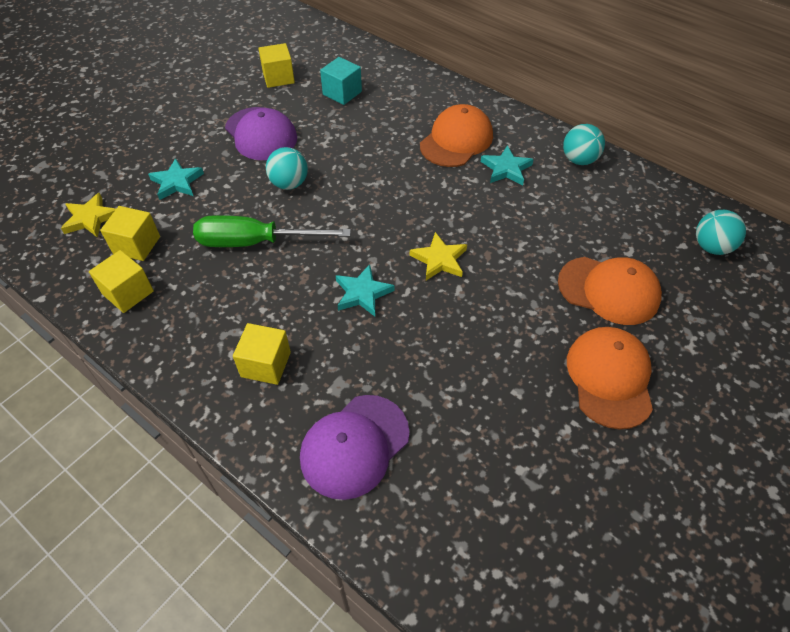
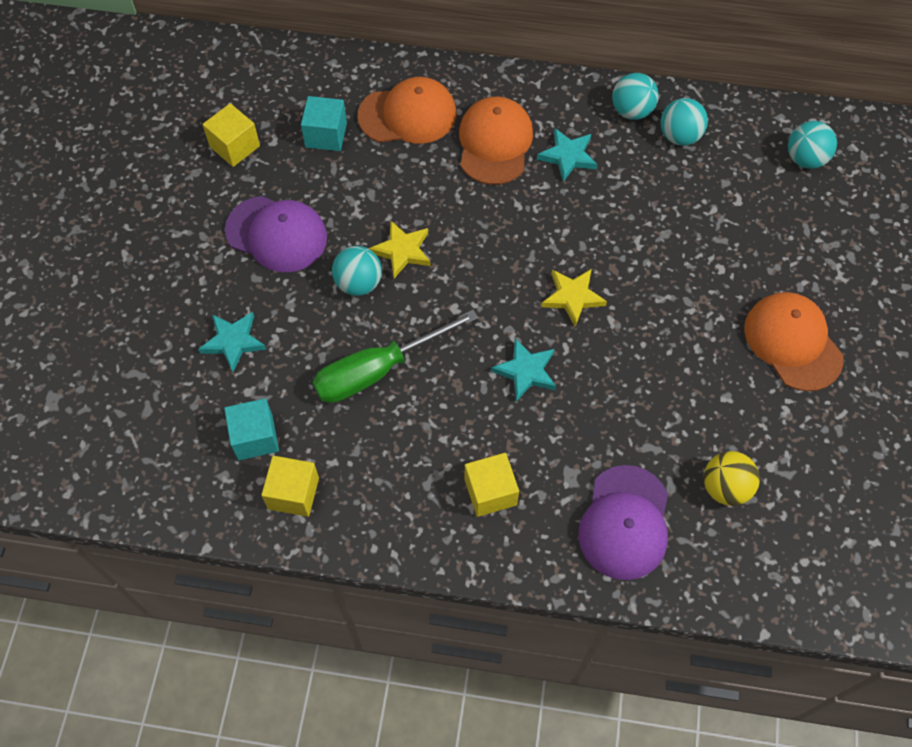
camera: 30 degrees left, 10 degrees up
(90, 218) = (175, 433): yellow star -> yellow star (402, 251)
(136, 245) = (255, 437): yellow cube -> turquoise cube
(465, 465) = (725, 487): none -> yellow ball
(607, 190) = (679, 136): none -> turquoise ball
(609, 290) = (743, 252): orange cap -> orange cap (408, 115)

